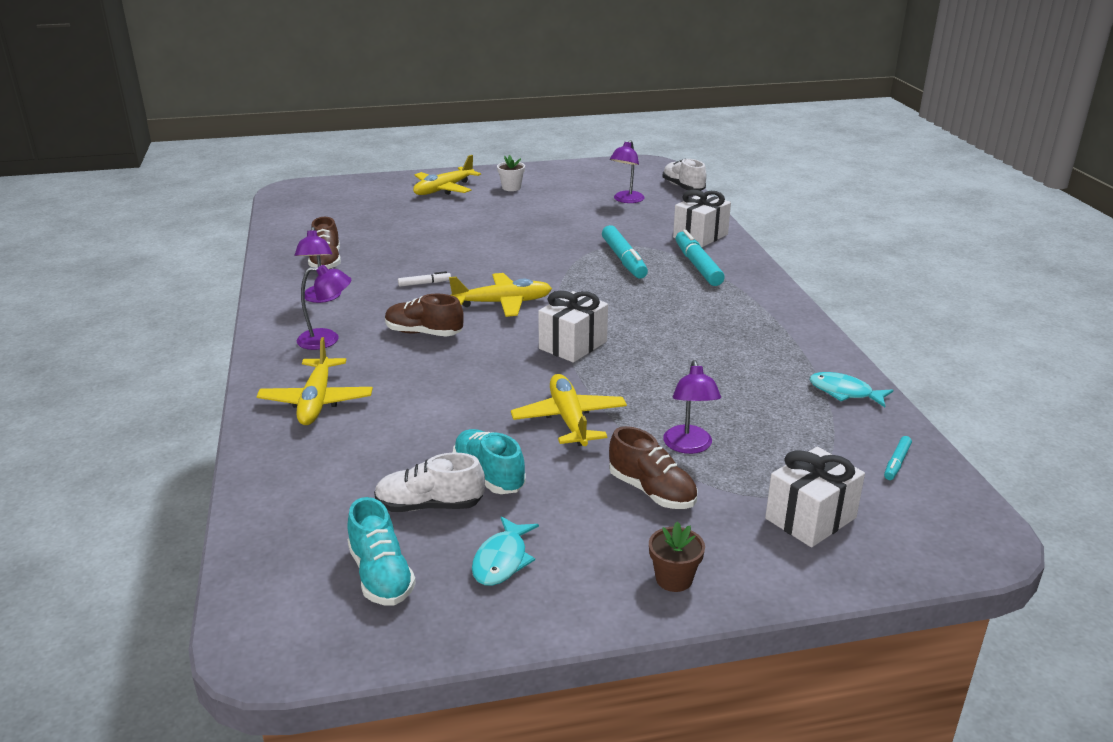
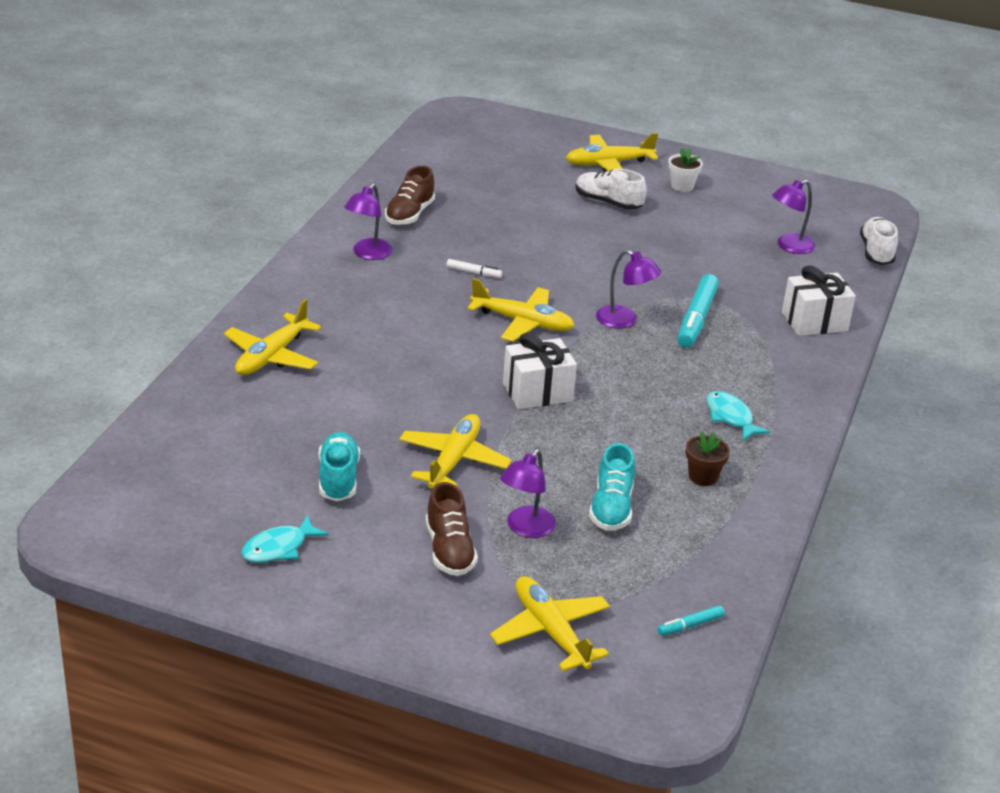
camera: 30 degrees right, 5 degrees up
(327, 340) = (333, 300): purple lamp -> purple lamp (624, 321)
(381, 575) = (186, 518): turquoise shoe -> turquoise shoe (611, 508)
(424, 333) = (420, 326): brown shoe -> none
(429, 506) = (270, 483): white shoe -> white shoe (608, 203)
(674, 579) = (385, 622): brown flower pot -> brown flower pot (703, 476)
(698, 265) = (765, 356): turquoise marker -> none
(810, 518) = (550, 631): white gift -> yellow plane
(844, 392) = (733, 545): turquoise fish -> turquoise fish (730, 417)

